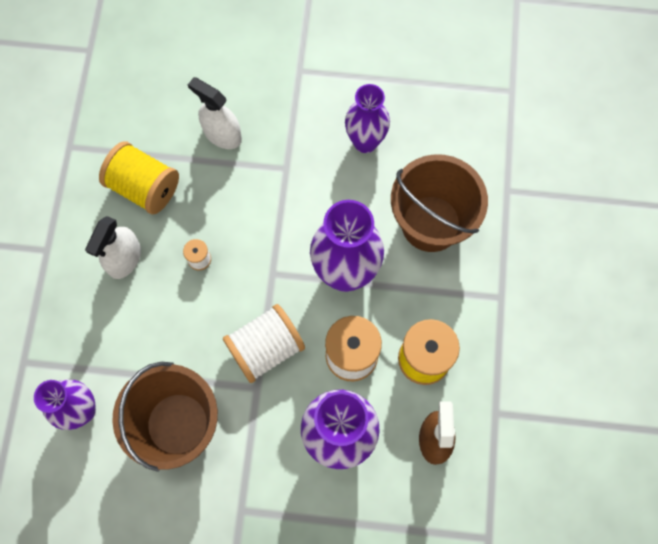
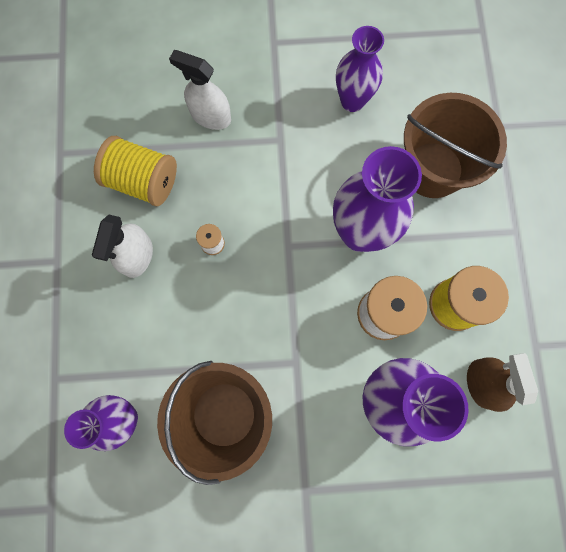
camera: 10 degrees left, 5 degrees up
(265, 348) = (296, 321): white spool -> none

